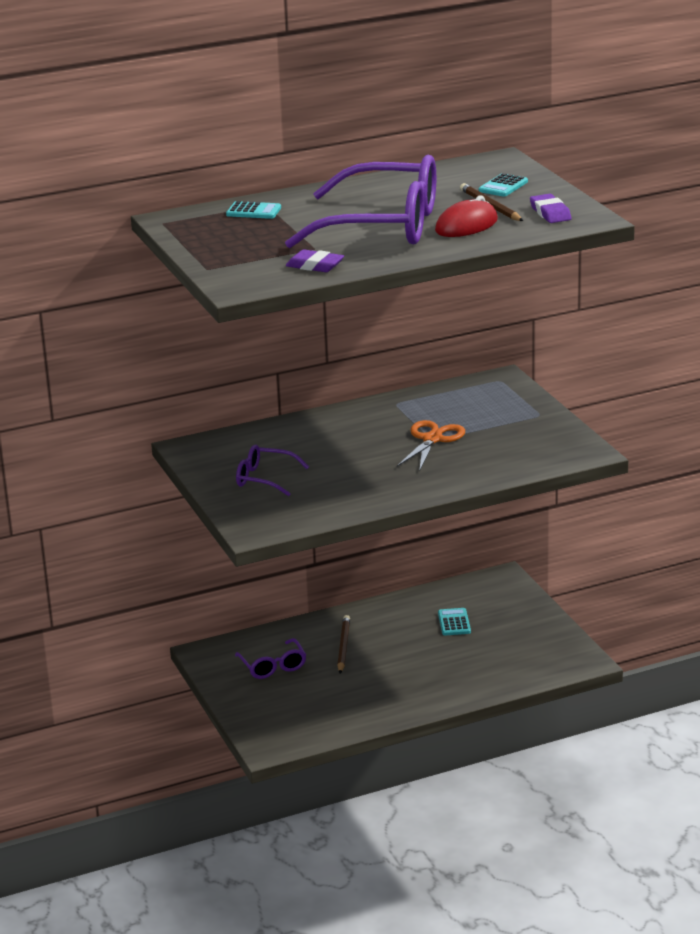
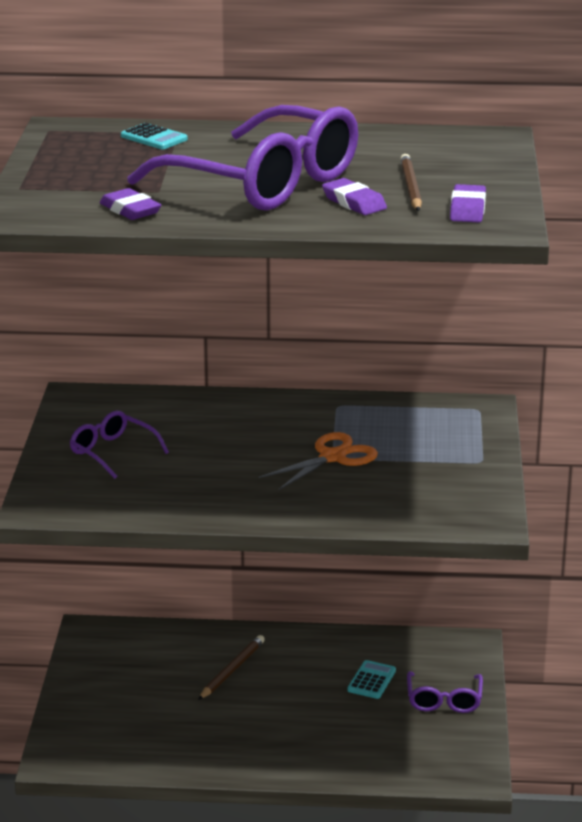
camera: 25 degrees right, 0 degrees up
(273, 666) = (142, 669): purple glasses -> purple glasses (444, 700)
(466, 225) = (354, 202): red mouse -> purple eraser
(503, 186) = (456, 167): turquoise calculator -> none

